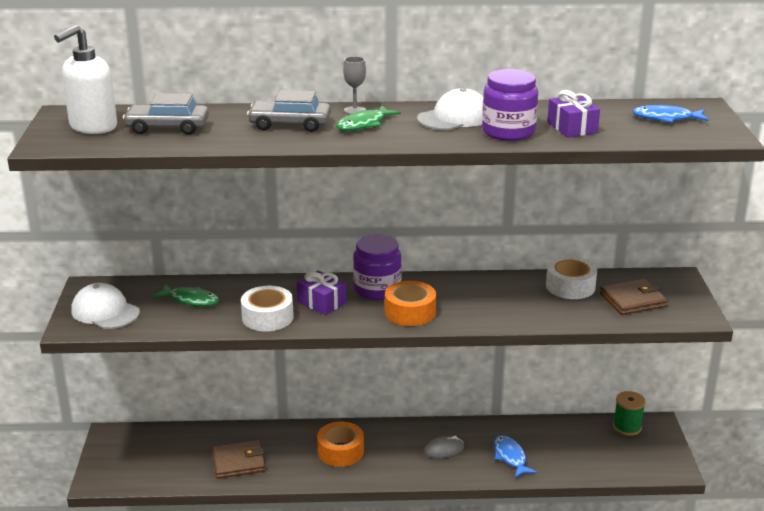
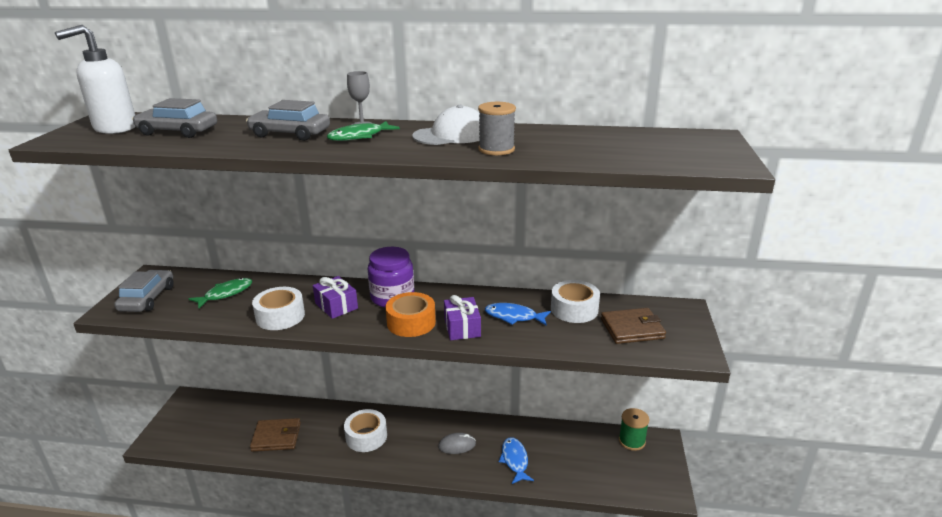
camera: 10 degrees right, 0 degrees up
(105, 311) = (147, 298): white cap -> grey car
(191, 300) = (225, 294): green fish -> green fish turned 75 degrees counterclockwise
(340, 451) = (366, 436): orange tape -> white tape
(508, 132) = (496, 149): purple jar -> grey spool
(572, 128) = (565, 149): purple gift -> purple gift (462, 327)
(666, 118) = (670, 145): blue fish -> blue fish (514, 317)

